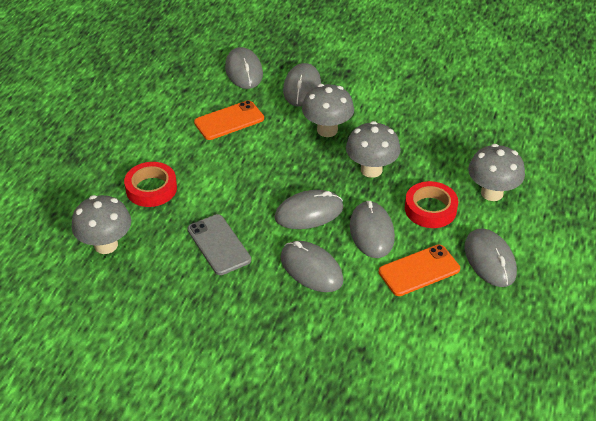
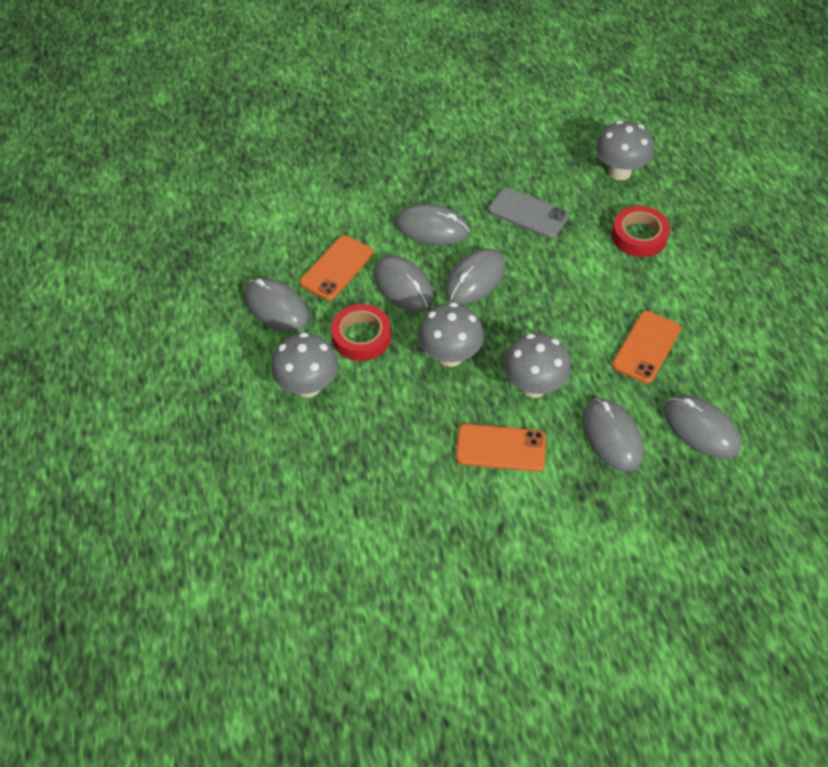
camera: 150 degrees right, 10 degrees up
(378, 108) = (501, 448): none -> orange phone

